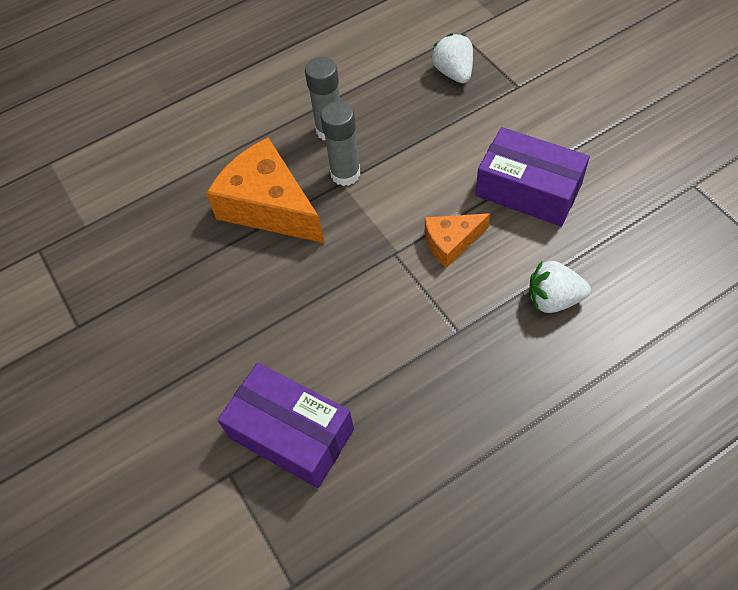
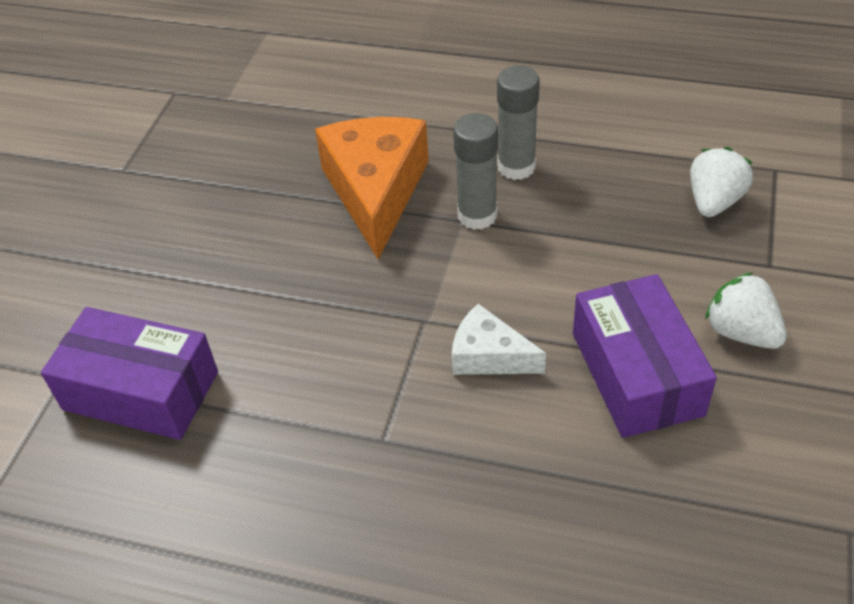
camera: 45 degrees right, 10 degrees down
(291, 433) = (141, 391): purple box -> purple box turned 60 degrees counterclockwise
(451, 242) = (489, 356): orange cheese -> white cheese
(553, 299) = (513, 499): white strawberry -> white strawberry (741, 332)

